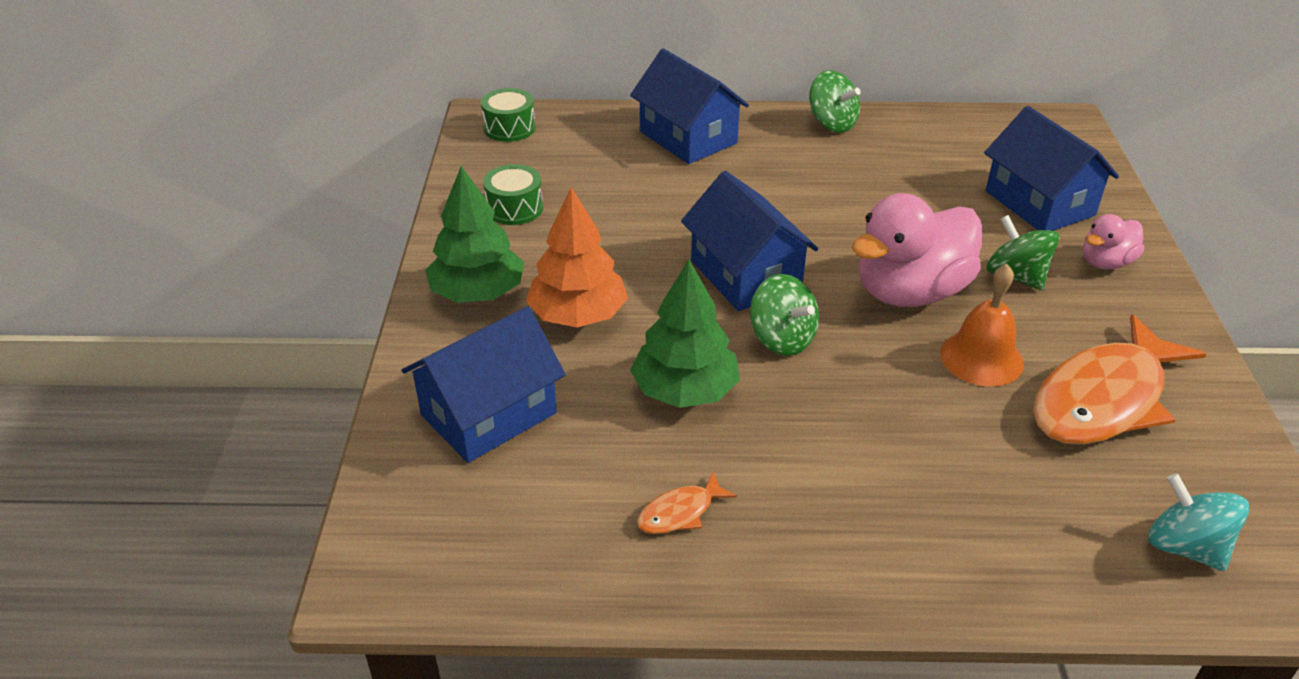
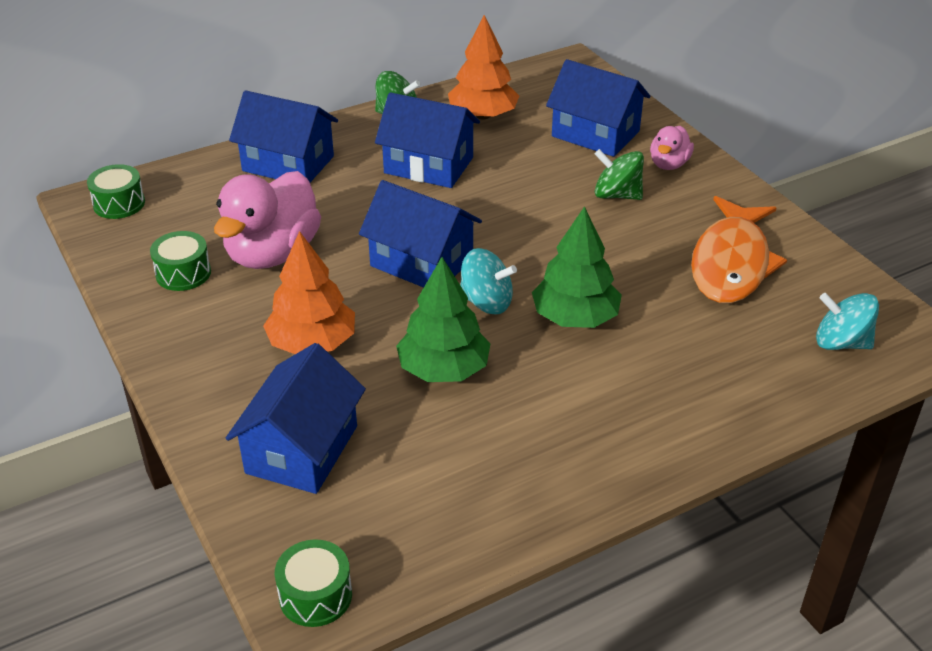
camera: 30 degrees left, 0 degrees up
(389, 563) = (315, 595): none -> green drum
(478, 293) = (210, 356): green tree -> green tree (575, 318)
(680, 512) = (509, 460): orange fish -> none
(782, 339) = (486, 302): green spinning top -> turquoise spinning top
(826, 181) = (428, 165): none -> blue house
(910, 292) = (553, 232): pink duck -> pink duck (272, 253)
(924, 148) = (483, 115): none -> orange tree
(981, 358) = (635, 264): orange bell -> none

